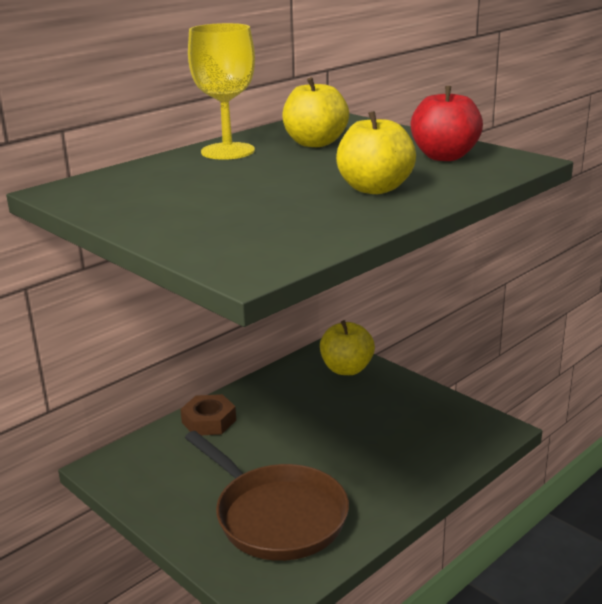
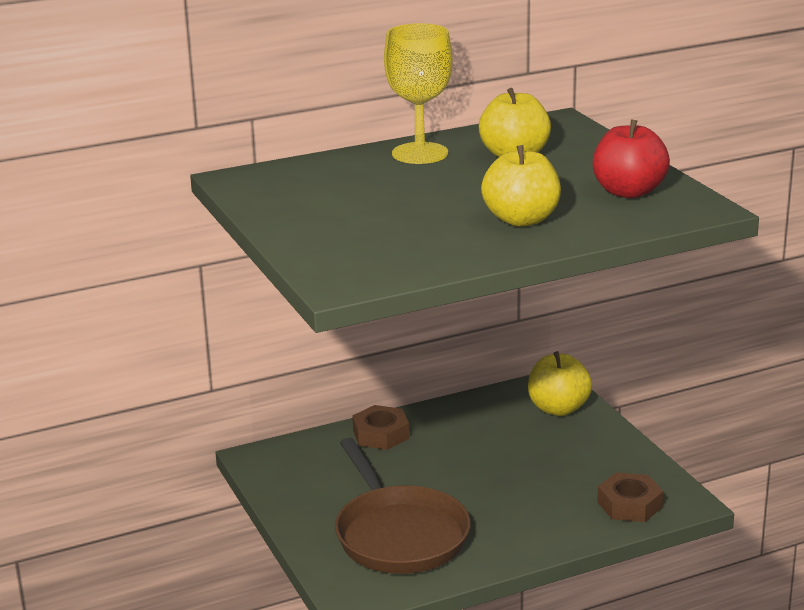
camera: 20 degrees right, 0 degrees up
(457, 441) = (629, 505): none -> brown nut

